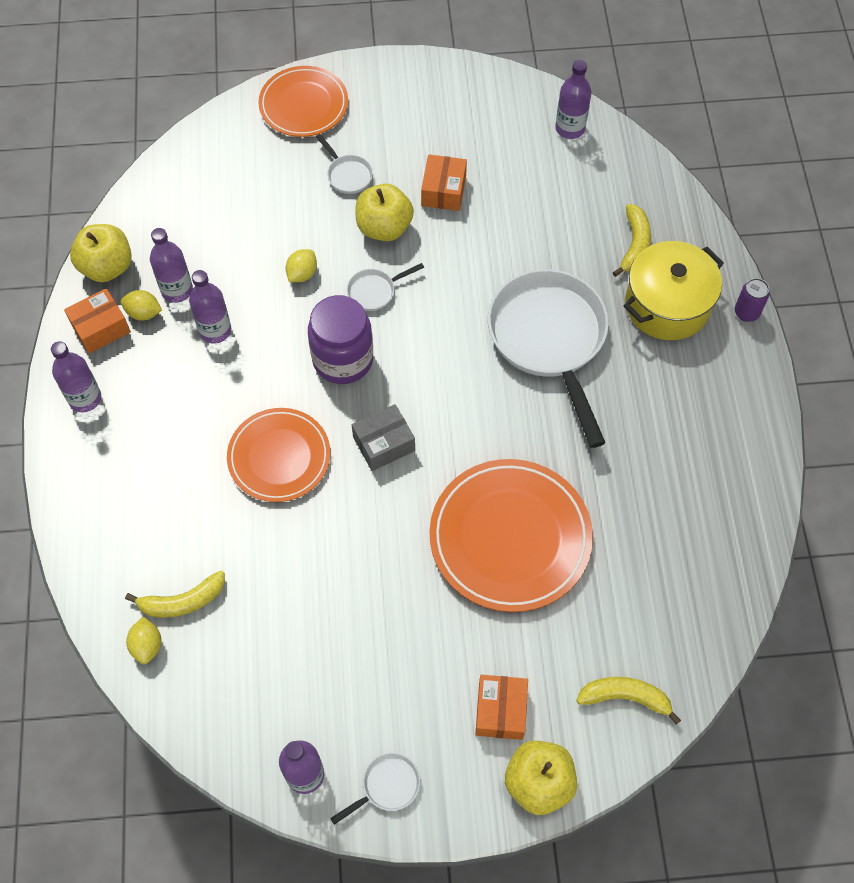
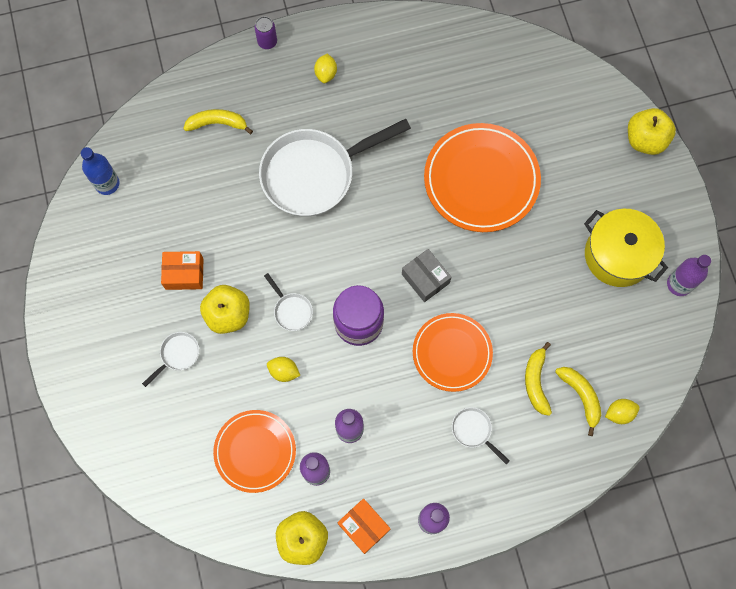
camera: 100 degrees left, 10 degrees up
(144, 313) = (343, 494): yellow lemon -> yellow lemon (326, 74)
(304, 105) = (105, 409): orange plate -> orange plate (255, 451)
(387, 786) = (672, 231): white pan -> white pan (473, 431)
(500, 711) = (605, 169): orange box -> none
(570, 128) = (107, 184): purple bottle -> blue bottle
(625, 697) = (577, 95): yellow banana -> yellow banana (536, 381)
(667, 305) = (269, 96): yellow pot -> yellow pot (618, 255)

